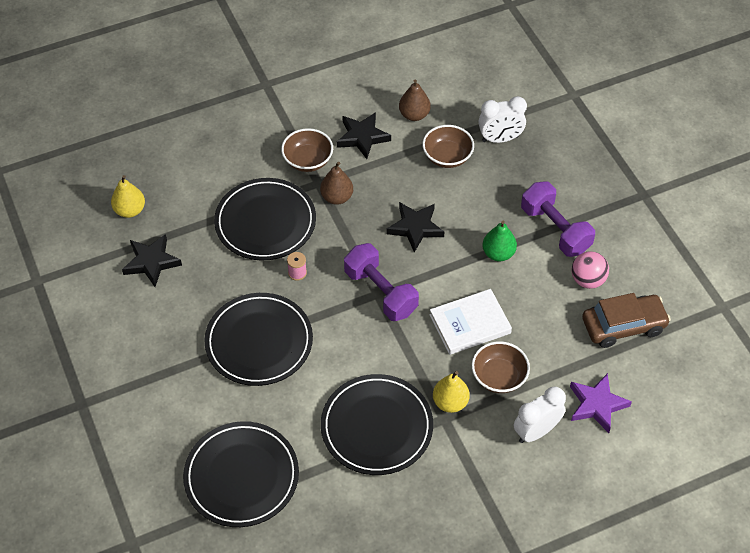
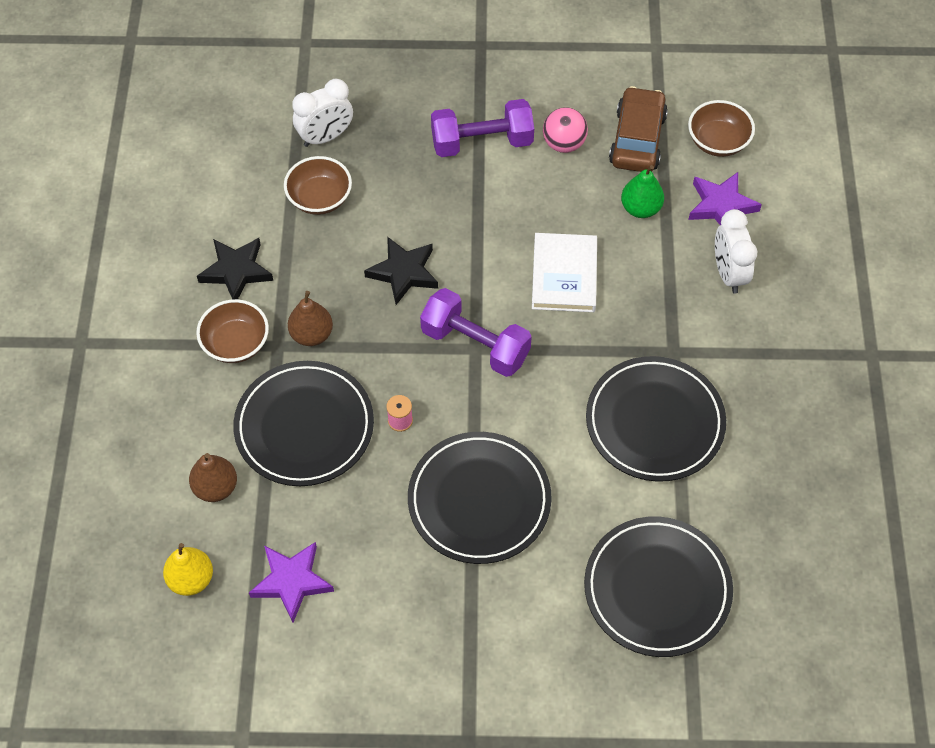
camera: 65 degrees left, 5 degrees up
(151, 262) = (292, 581): black star -> purple star
(381, 292) = (475, 344): purple dumbbell -> purple dumbbell turned 45 degrees clockwise
(414, 115) = (236, 204): brown pear -> brown pear (216, 487)
(450, 402) = (656, 337): yellow pear -> none
(498, 253) = (484, 208): green pear -> green pear (640, 208)
(499, 377) = (645, 278): brown bowl -> brown bowl (717, 141)
(500, 139) = (325, 137): white clock -> white clock turned 45 degrees clockwise

